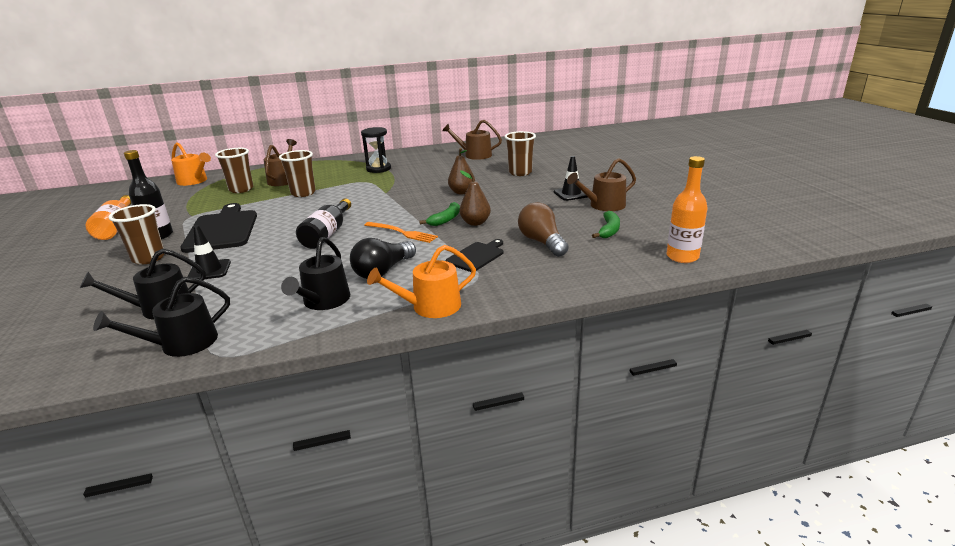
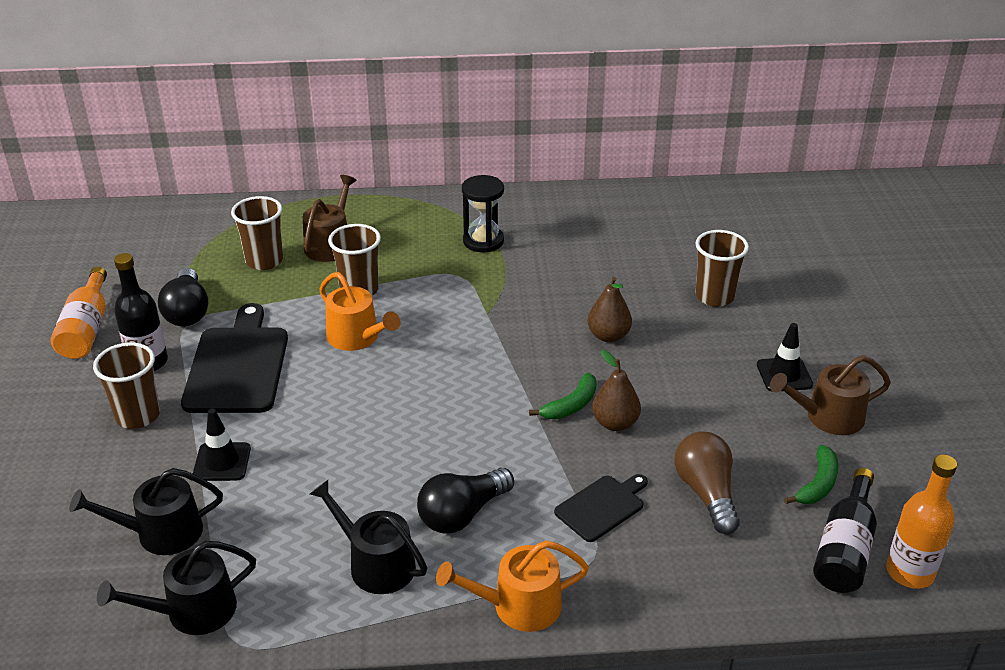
camera: 10 degrees right, 10 degrees up
(188, 213) = (187, 311): none -> black light bulb
(194, 181) = (192, 223): orange watering can -> orange watering can (357, 337)
(324, 301) = (376, 564): black watering can -> black watering can turned 105 degrees clockwise
(327, 234) = (390, 407): black bottle -> black bottle (845, 548)
(402, 233) = (500, 426): orange fork -> none
(474, 155) = (648, 228): brown watering can -> none

